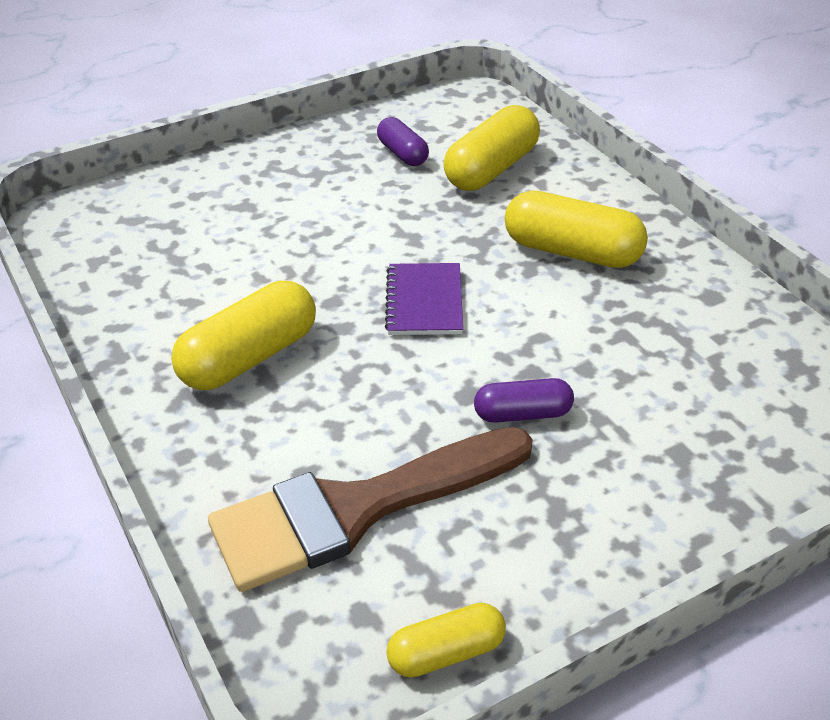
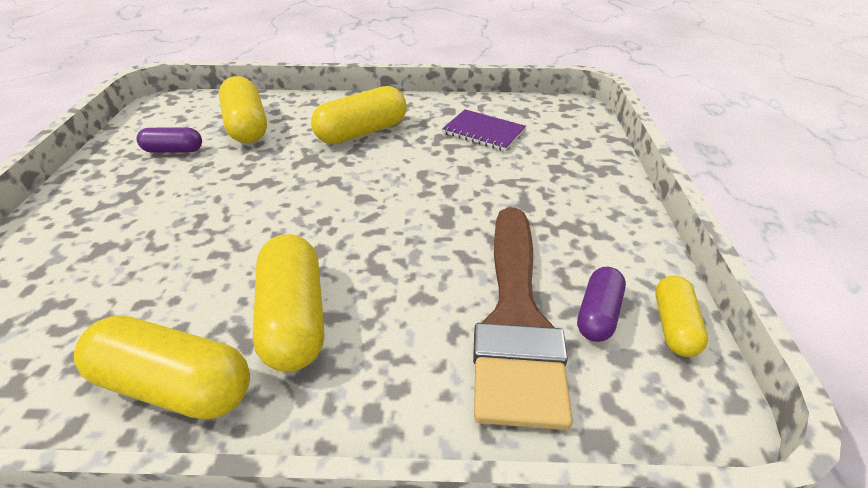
camera: 60 degrees left, 0 degrees up
(143, 333) = (175, 385): none -> yellow capsule
(424, 301) = (338, 202): purple notebook -> purple notebook (483, 132)
(522, 414) = (483, 206): purple capsule -> purple capsule (597, 314)

